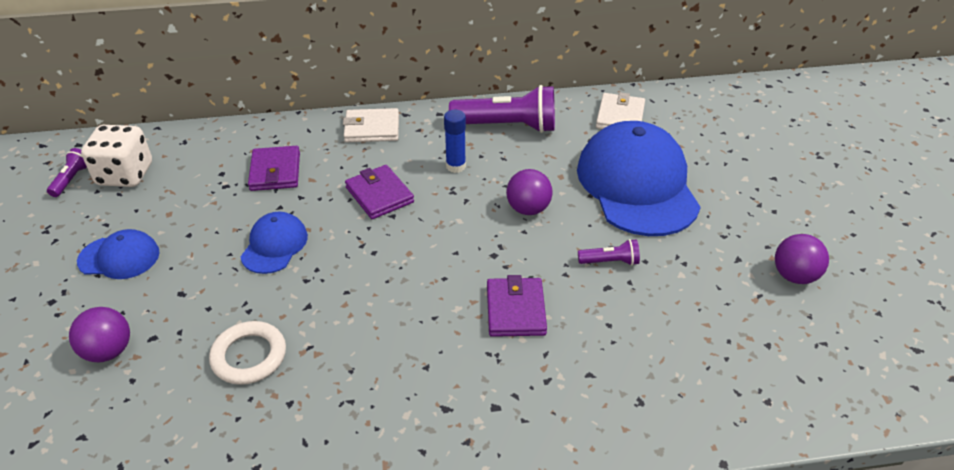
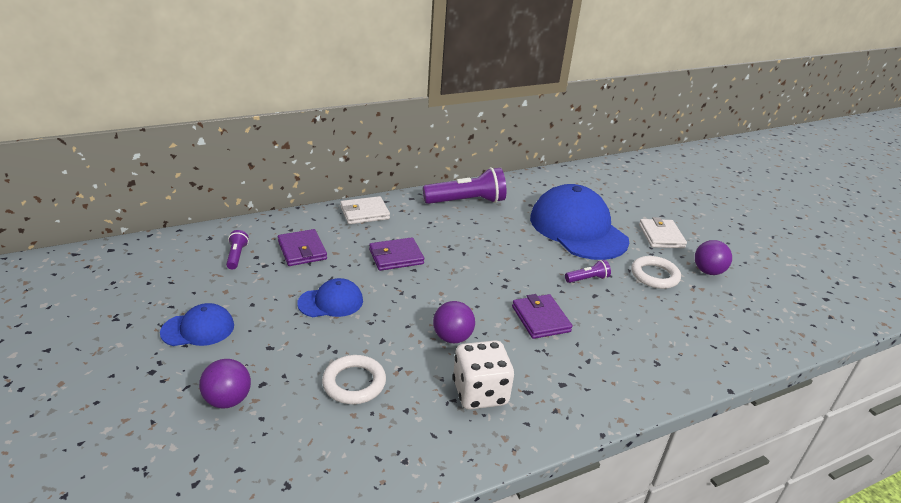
camera: 20 degrees left, 10 degrees down
(72, 179) = (119, 276): purple flashlight -> purple flashlight (237, 256)
(125, 175) = (169, 267): white dice -> white dice (480, 393)
(274, 245) = (331, 302): blue cap -> blue cap turned 75 degrees clockwise
(379, 195) = (396, 257): purple wallet -> purple wallet turned 60 degrees counterclockwise
(456, 166) = (443, 231): blue glue stick -> none
(528, 209) = (512, 253): purple ball -> purple ball (452, 338)
(620, 116) = (542, 188): white wallet -> white wallet (661, 236)
(709, 270) = (654, 275): none -> white ring

